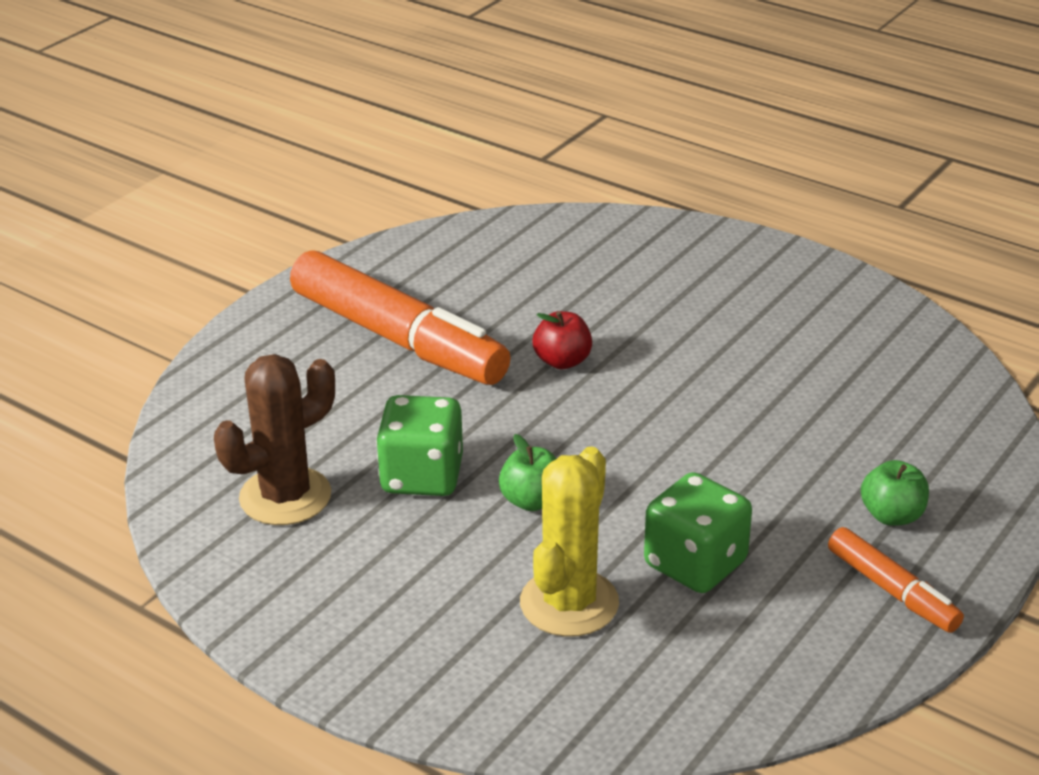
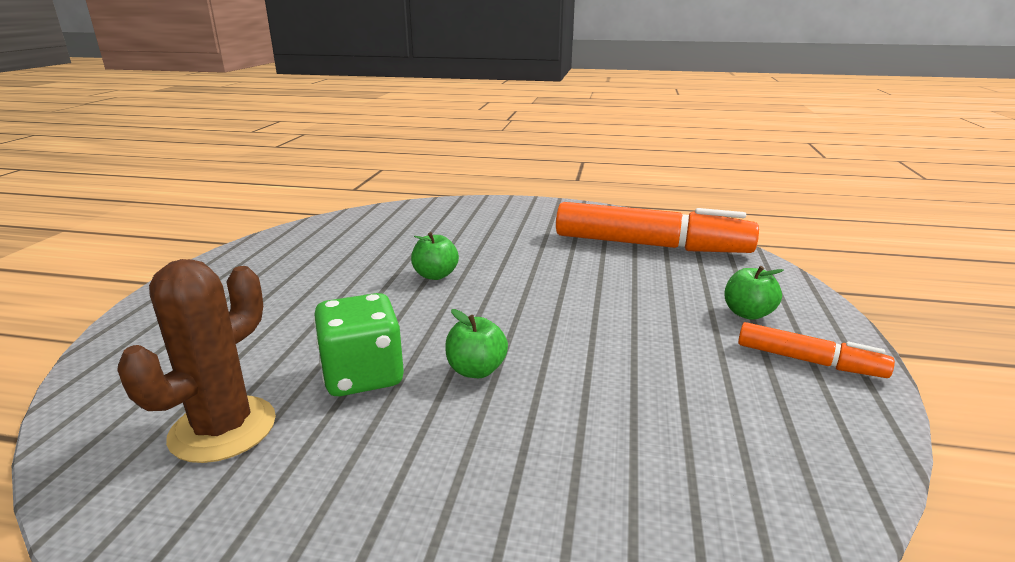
camera: 25 degrees left, 10 degrees down
(398, 339) = (295, 286): orange marker -> orange marker (650, 245)
(562, 361) = (435, 275): red apple -> green apple
(569, 603) = (574, 449): yellow cactus -> none
(695, 564) = (650, 383): green dice -> none

